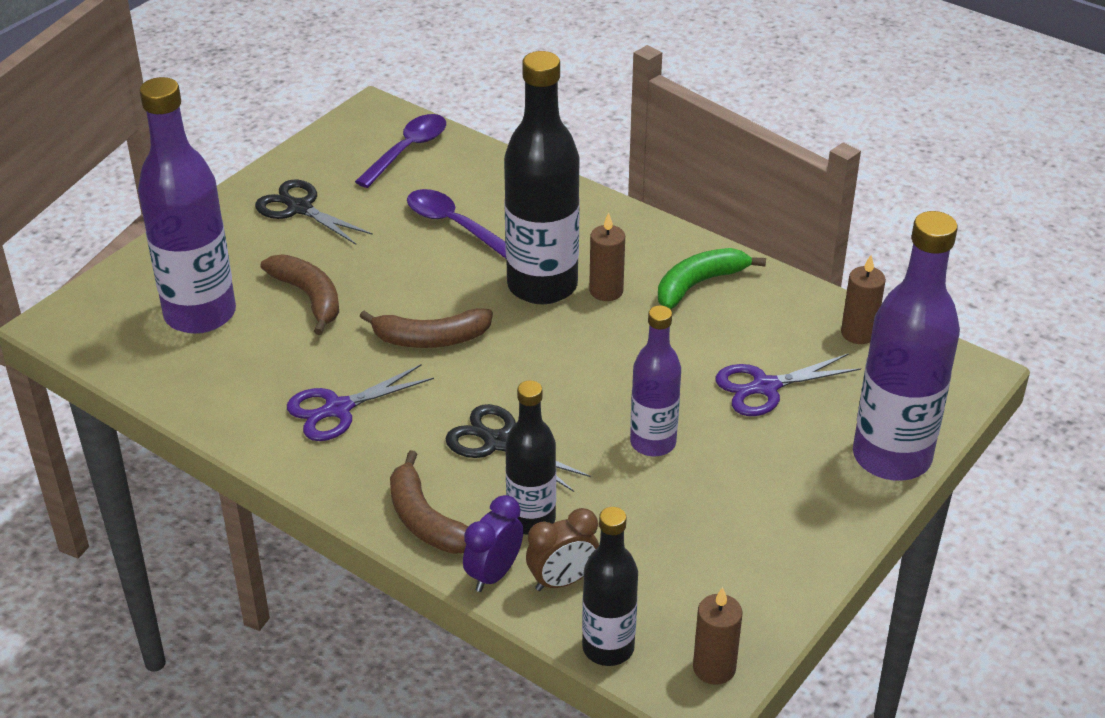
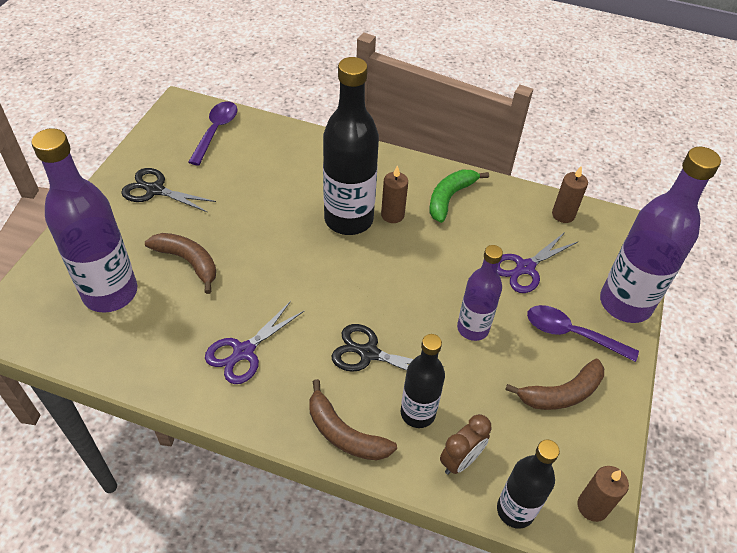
camera: 20 degrees left, 10 degrees up
(431, 339) = (289, 278): brown banana -> brown banana (561, 393)
(453, 225) = (269, 183): purple spoon -> purple spoon (571, 334)
(494, 574) = (410, 467): purple clock -> none

